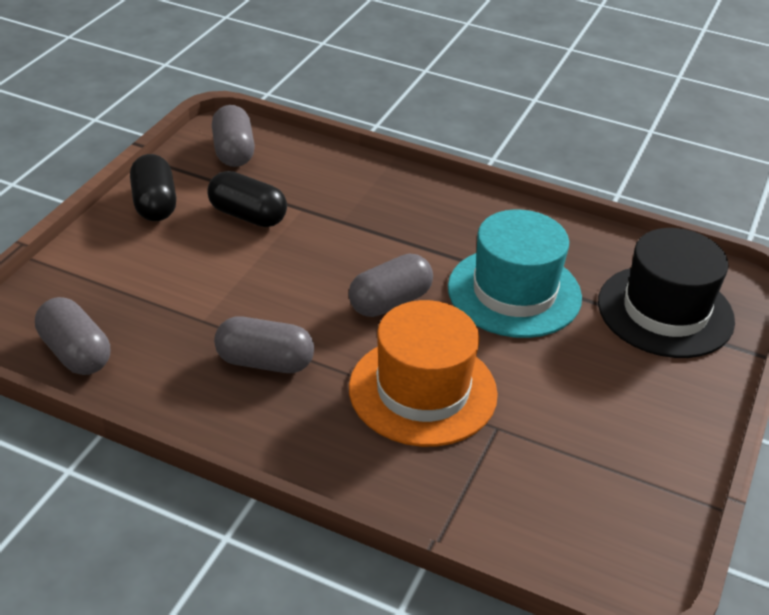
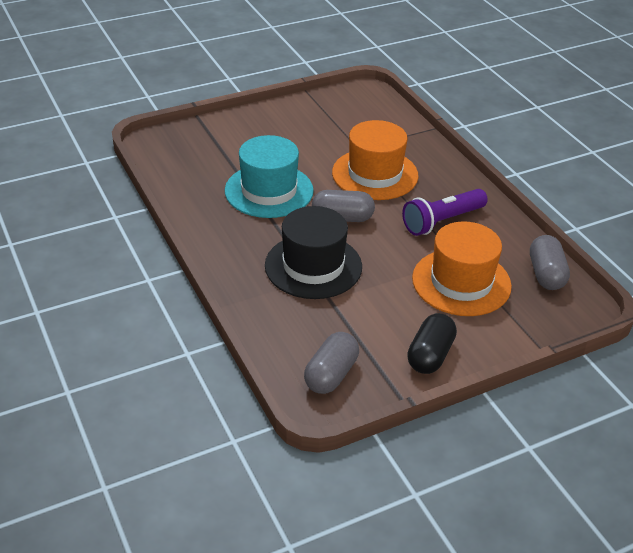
camera: 140 degrees left, 0 degrees up
(177, 291) = (461, 282): none -> orange hat
(247, 216) = (372, 312): black capsule -> none
(265, 362) = (442, 221): grey capsule -> purple flashlight
(665, 311) = (207, 148): black hat -> black hat (313, 266)

